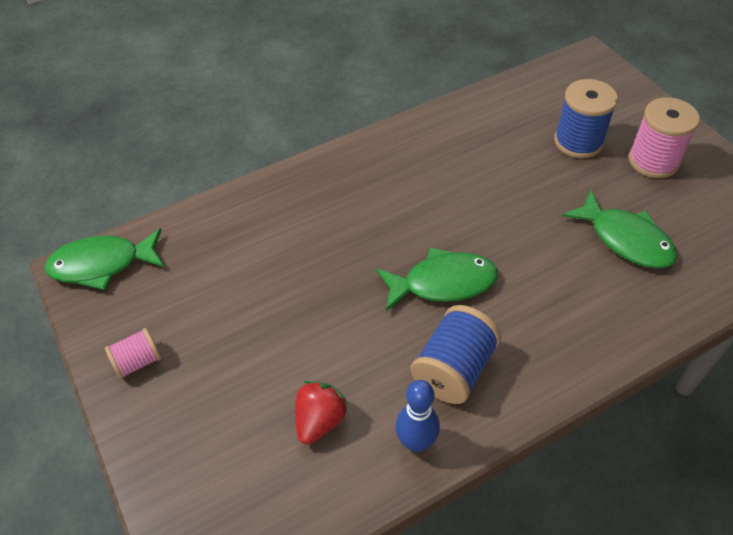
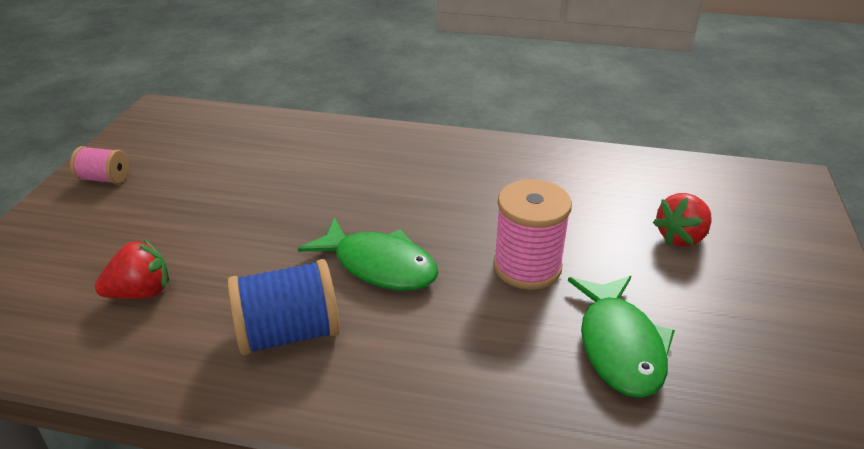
camera: 40 degrees right, 15 degrees down
(102, 264) = (176, 115): green fish -> none
(416, 442) = (176, 362): blue bowling pin -> none
(578, 142) = (681, 237): blue spool -> red strawberry
(653, 161) = (756, 299): pink spool -> pink spool (527, 267)

